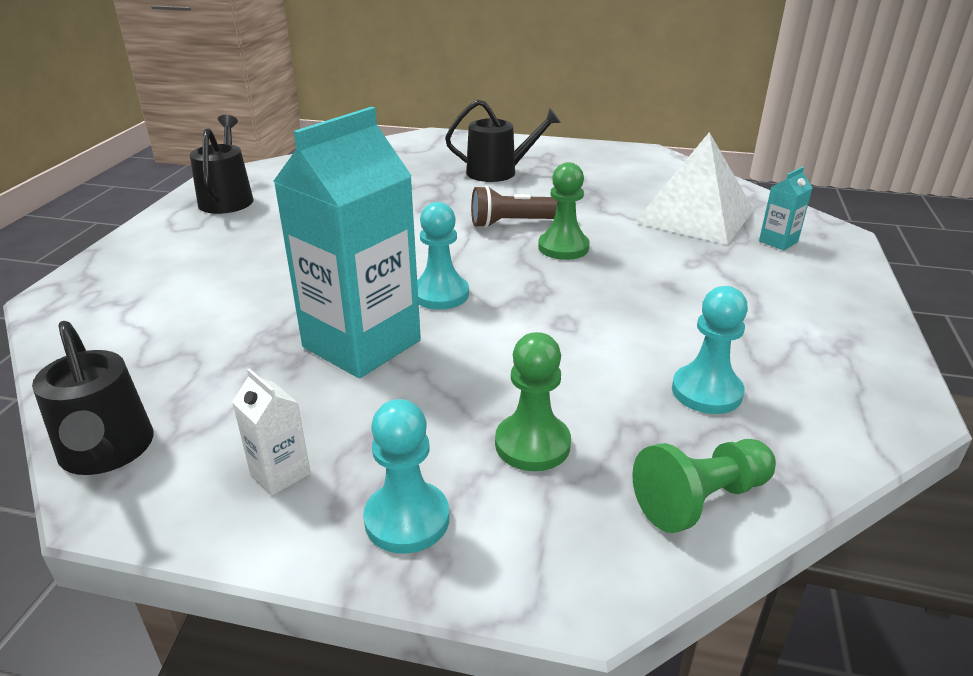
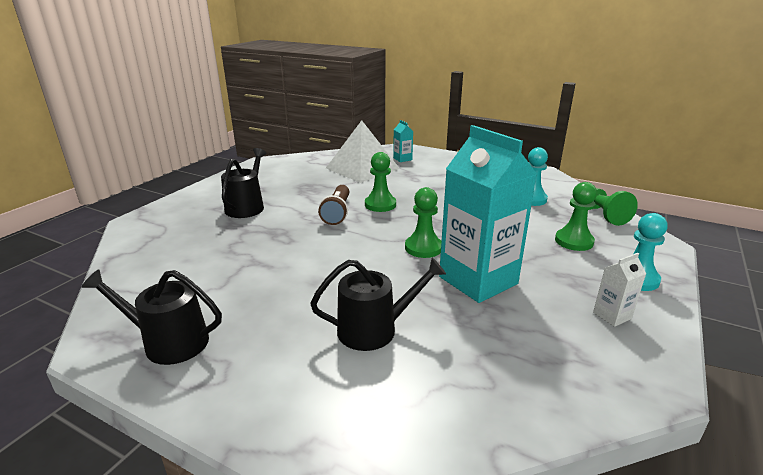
camera: 75 degrees left, 5 degrees down
(107, 451) = (606, 393): black watering can -> black watering can (374, 329)
(440, 294) = (423, 248): turquoise pawn -> green pawn

